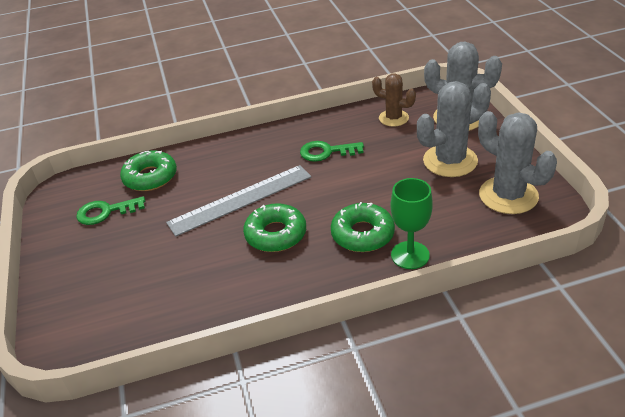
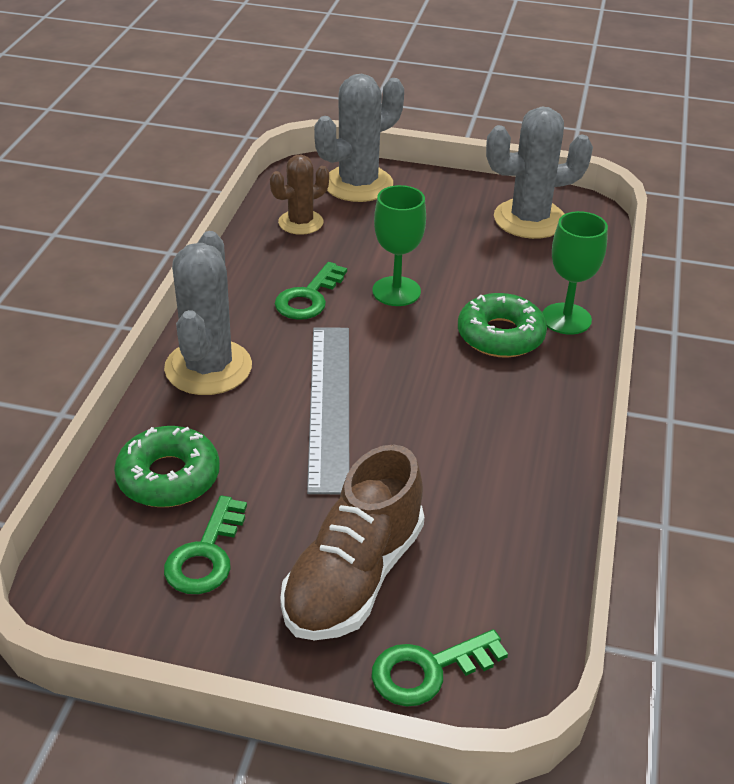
camera: 65 degrees left, 0 degrees up
(64, 317) = (428, 670): none -> green key
(116, 264) = (354, 577): none -> brown shoe
(276, 234) = (435, 401): green donut -> none
(364, 177) = (396, 291): none -> green goblet
(450, 161) = (432, 225): grey cactus -> grey cactus (208, 368)

